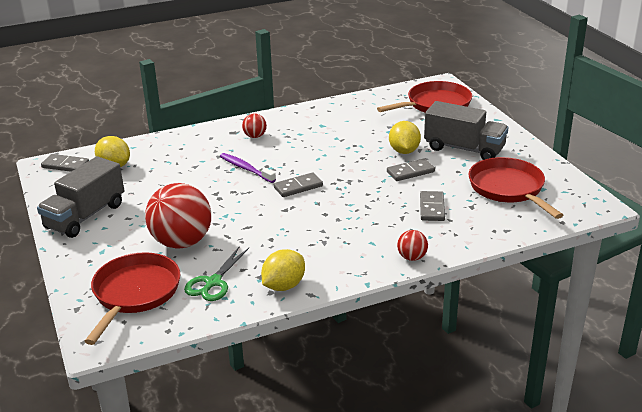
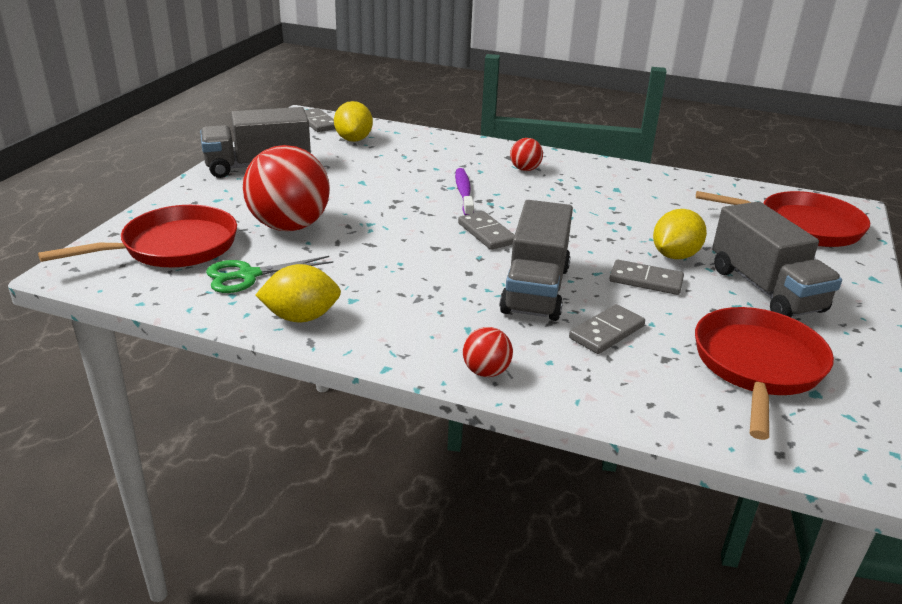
camera: 40 degrees right, 0 degrees up
(298, 187) = (486, 233): grey domino -> grey domino turned 45 degrees clockwise
(370, 205) = (535, 289): none -> grey truck

